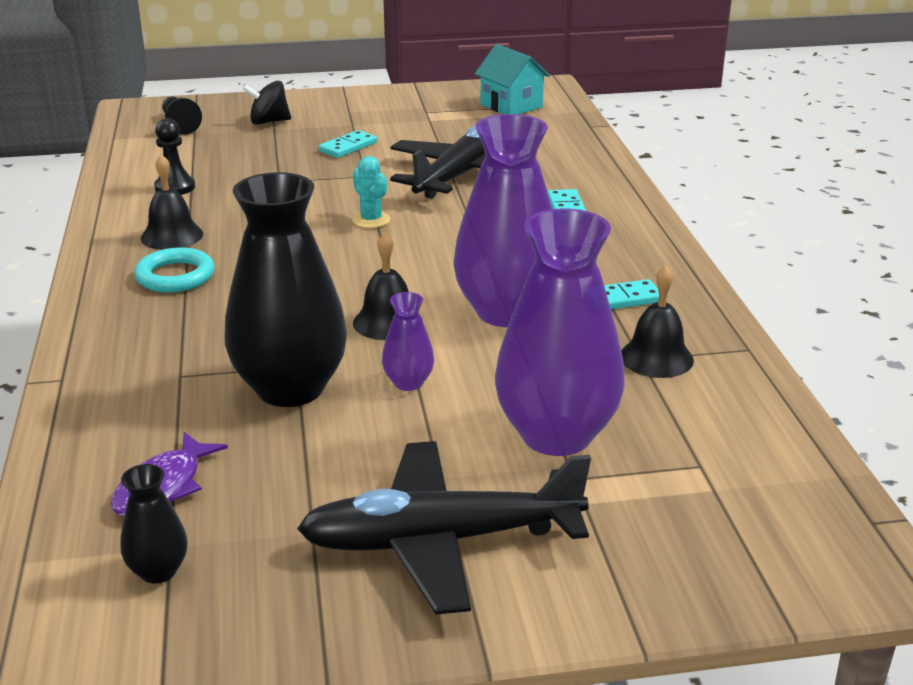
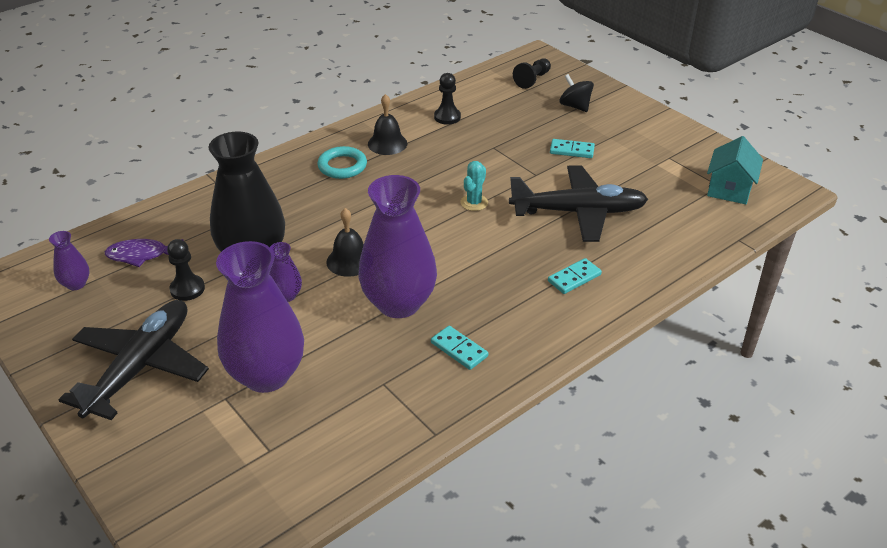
camera: 60 degrees right, 10 degrees up
(158, 571) = (76, 284): black vase -> purple vase
(302, 460) = (187, 289): none -> black pawn
(442, 541) = (140, 367): black plane -> black plane turned 60 degrees clockwise
(656, 358) = (389, 391): black bell -> none

